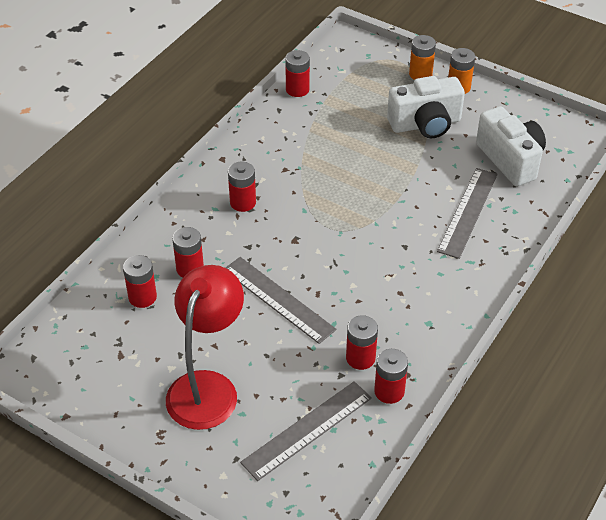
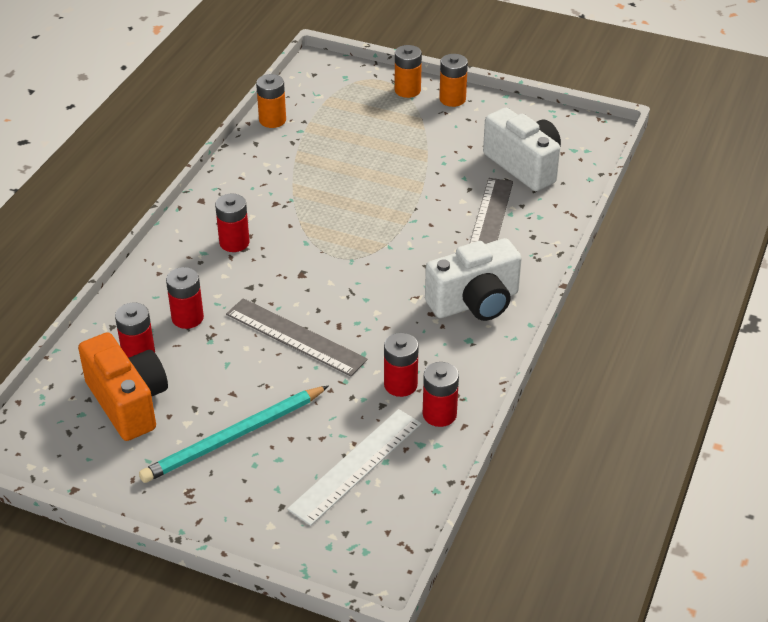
camera: 10 degrees left, 5 degrees down
(125, 341) = (128, 402): none -> orange camera
(207, 387) = (233, 437): red lamp -> turquoise pencil
(297, 89) = (272, 120): red battery -> orange battery
(307, 430) = (356, 465): grey ruler -> white ruler
(425, 124) = (423, 140): white camera -> white camera (475, 302)

